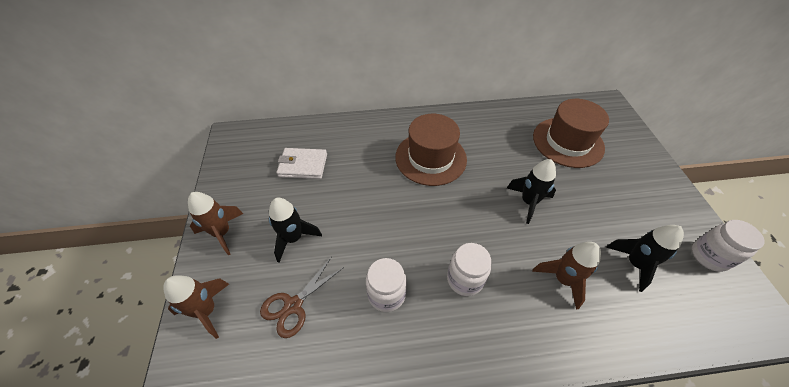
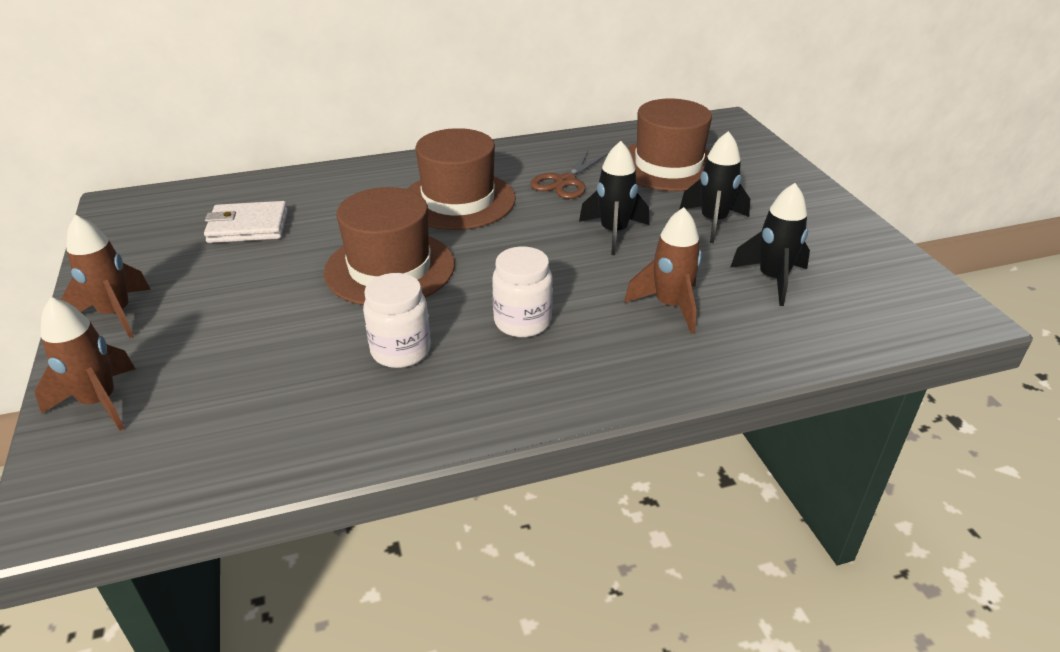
camera: 10 degrees left, 15 degrees down
(293, 238) = (241, 308): black rocket -> black rocket (713, 222)
(293, 305) = (248, 380): brown scissors -> brown scissors (565, 182)
(384, 215) = (390, 268): none -> brown hat
(709, 256) = (875, 261): white jar -> none

